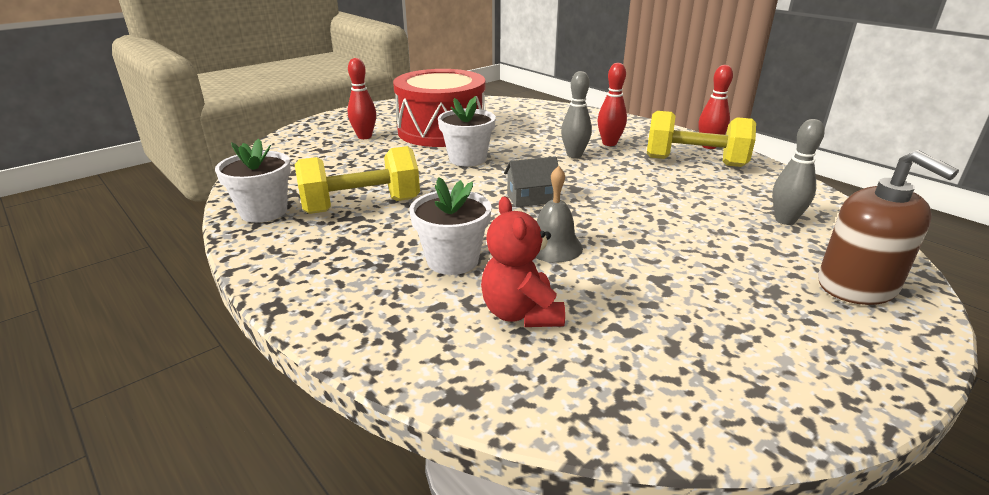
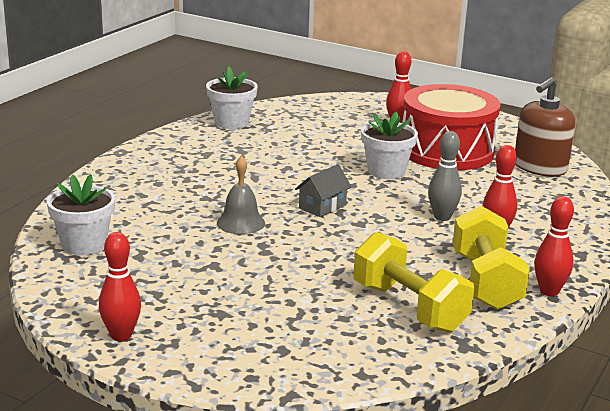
camera: 70 degrees right, 5 degrees down
(361, 206) = (261, 149): yellow dumbbell -> yellow dumbbell (409, 308)
(452, 260) = (199, 191): white flower pot -> white flower pot (84, 244)
(521, 313) = (144, 220): red teddy bear -> none
(531, 198) = (322, 206): grey house -> grey house turned 75 degrees clockwise
(785, 220) = (364, 328): grey bowling pin -> none
(850, 371) = (121, 335): none -> red bowling pin
(857, 286) = (248, 353): brown soap dispenser -> brown soap dispenser (540, 167)

